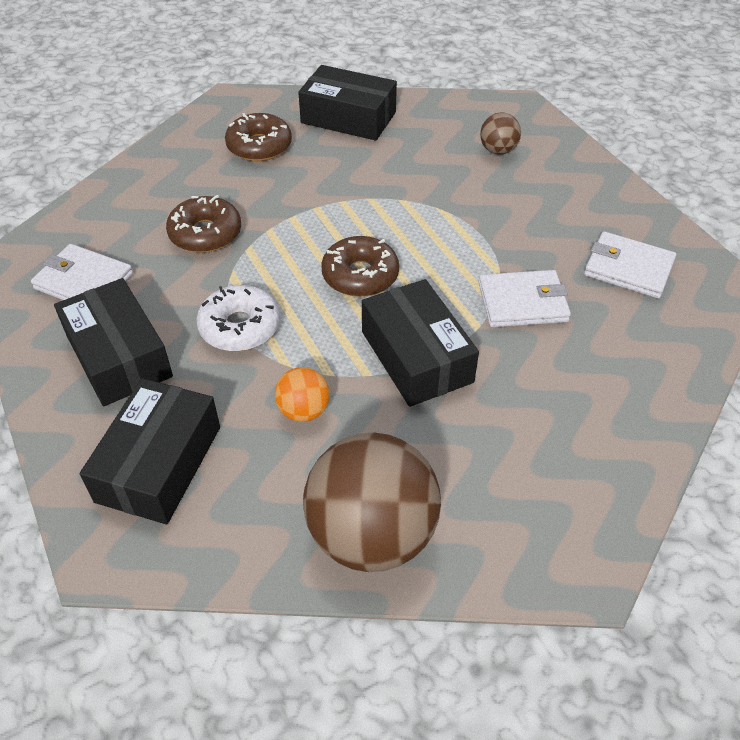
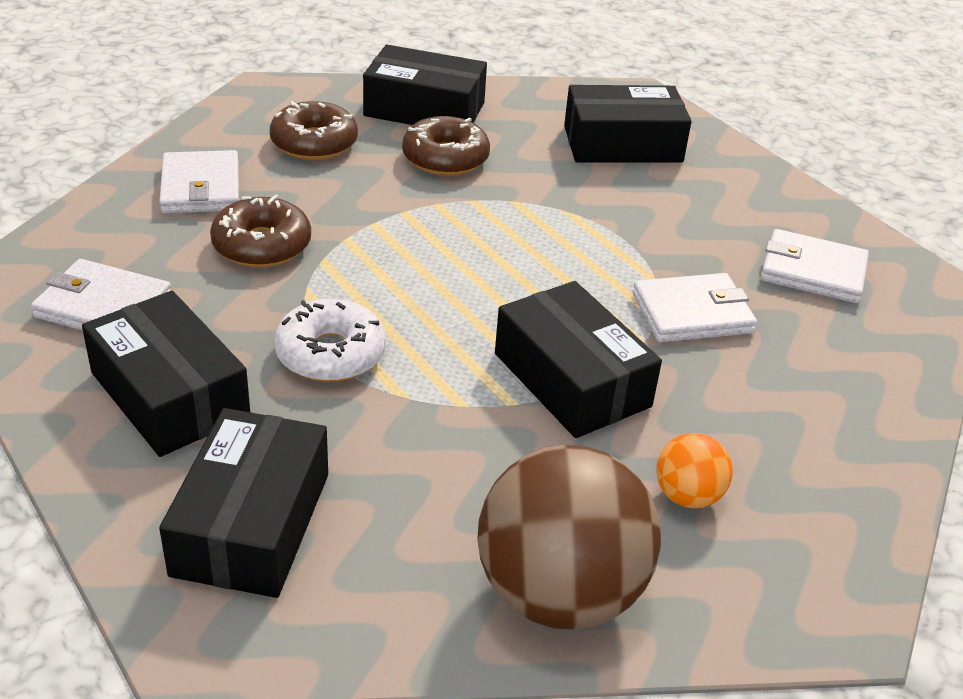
camera: 10 degrees left, 10 degrees down
(169, 183) = (201, 187): none -> white wallet
(303, 411) = (437, 449): orange ball -> orange ball (687, 496)
(360, 275) = (478, 288): brown donut -> brown donut (445, 158)
(498, 150) = (622, 144): brown ball -> black box

